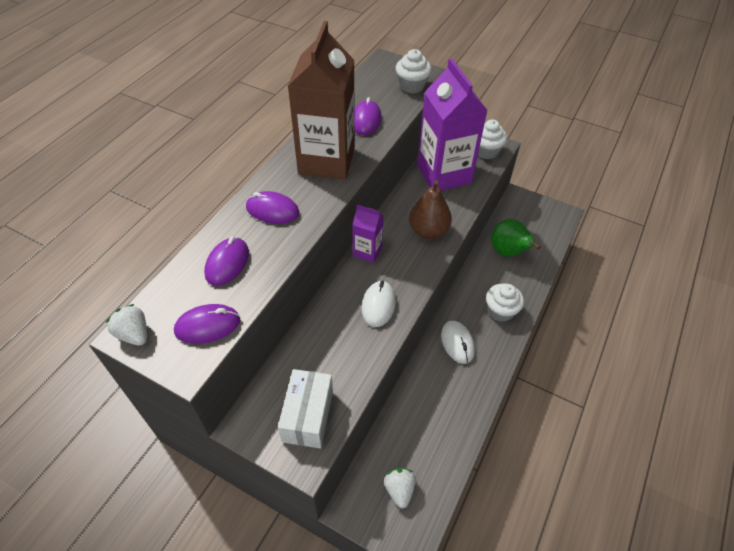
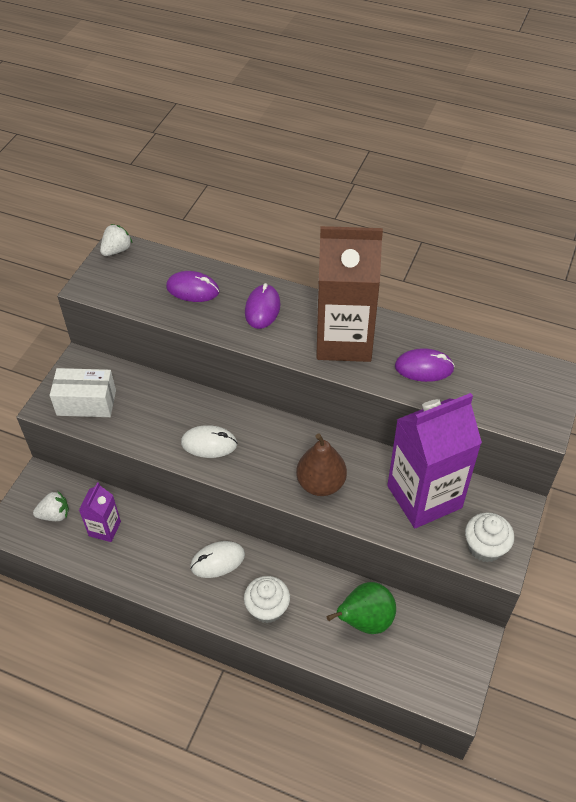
camera: 85 degrees right, 0 degrees up
(207, 326) = (125, 290): purple mouse -> none
(367, 251) = (280, 427): purple carton -> purple carton (104, 528)
(412, 86) = (510, 408): white cupcake -> none

